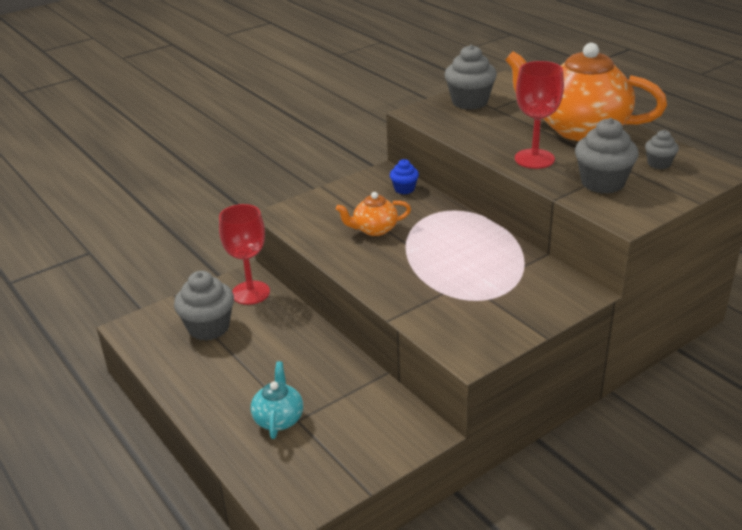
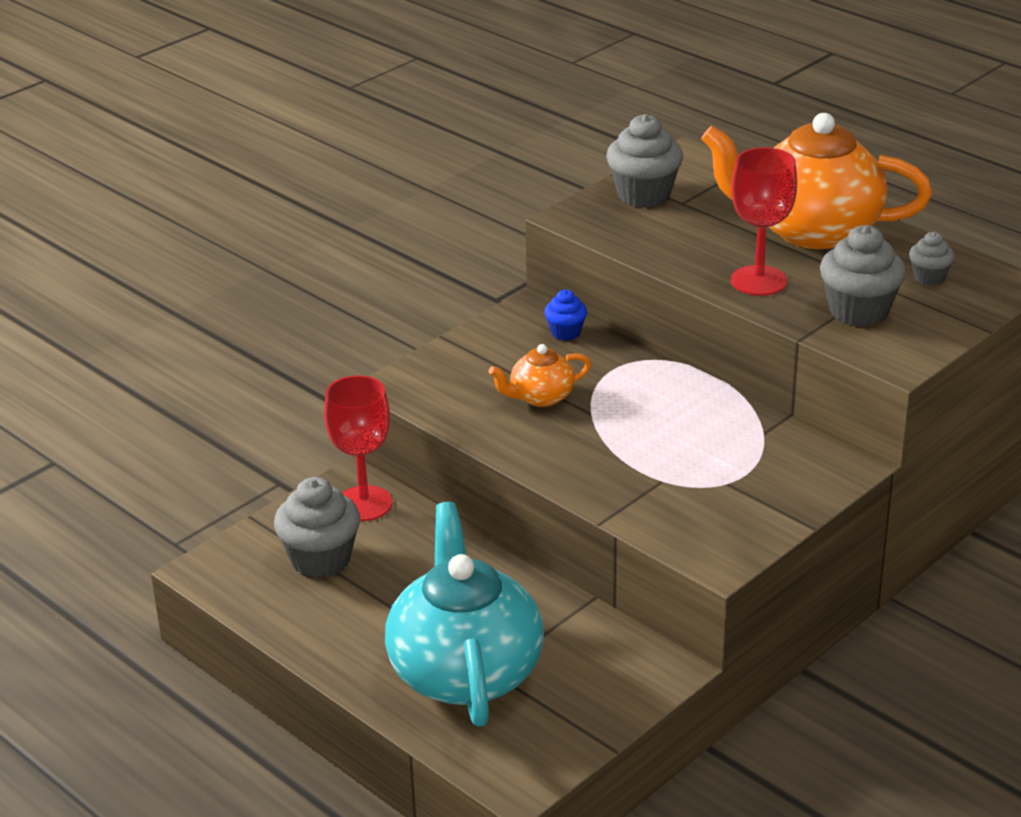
camera: 10 degrees left, 0 degrees up
(278, 419) = (465, 671): turquoise teapot -> turquoise teapot, size x2.18

